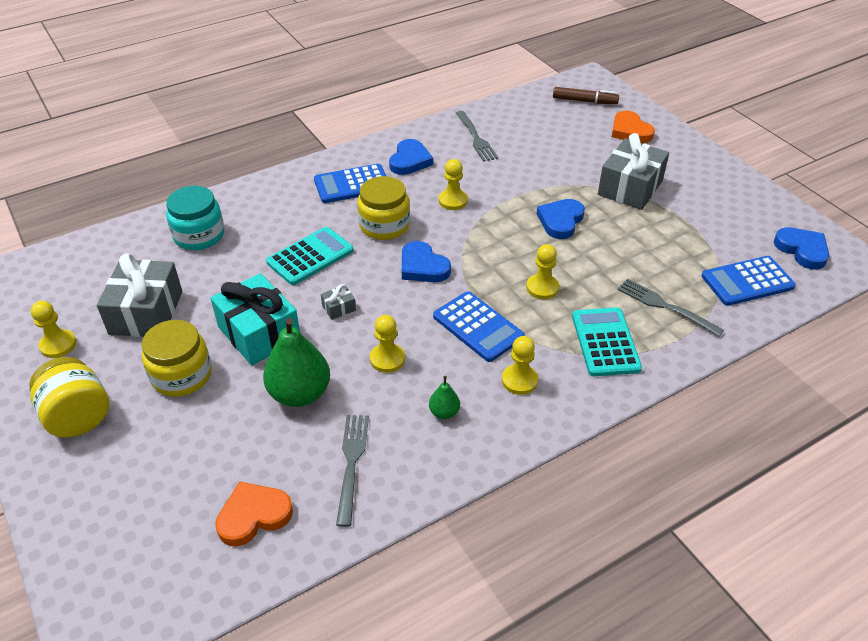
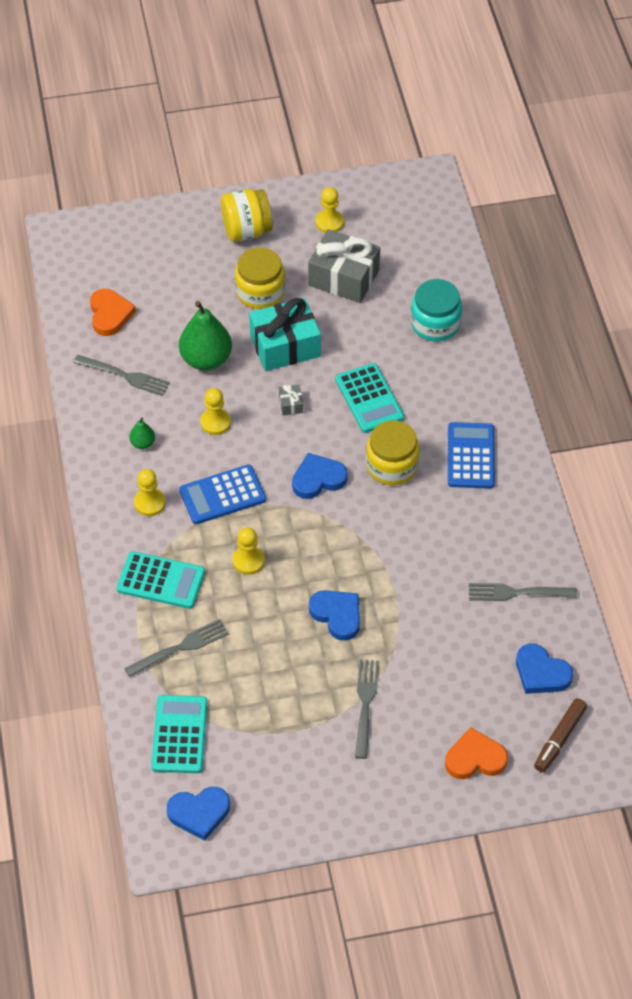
camera: 110 degrees right, 10 degrees up
(410, 161) = (495, 517): blue heart -> blue heart (541, 673)
(453, 201) = (408, 533): yellow pawn -> none
(630, 188) = (365, 704): grey gift -> grey fork
(747, 281) = (179, 734): blue calculator -> turquoise calculator

